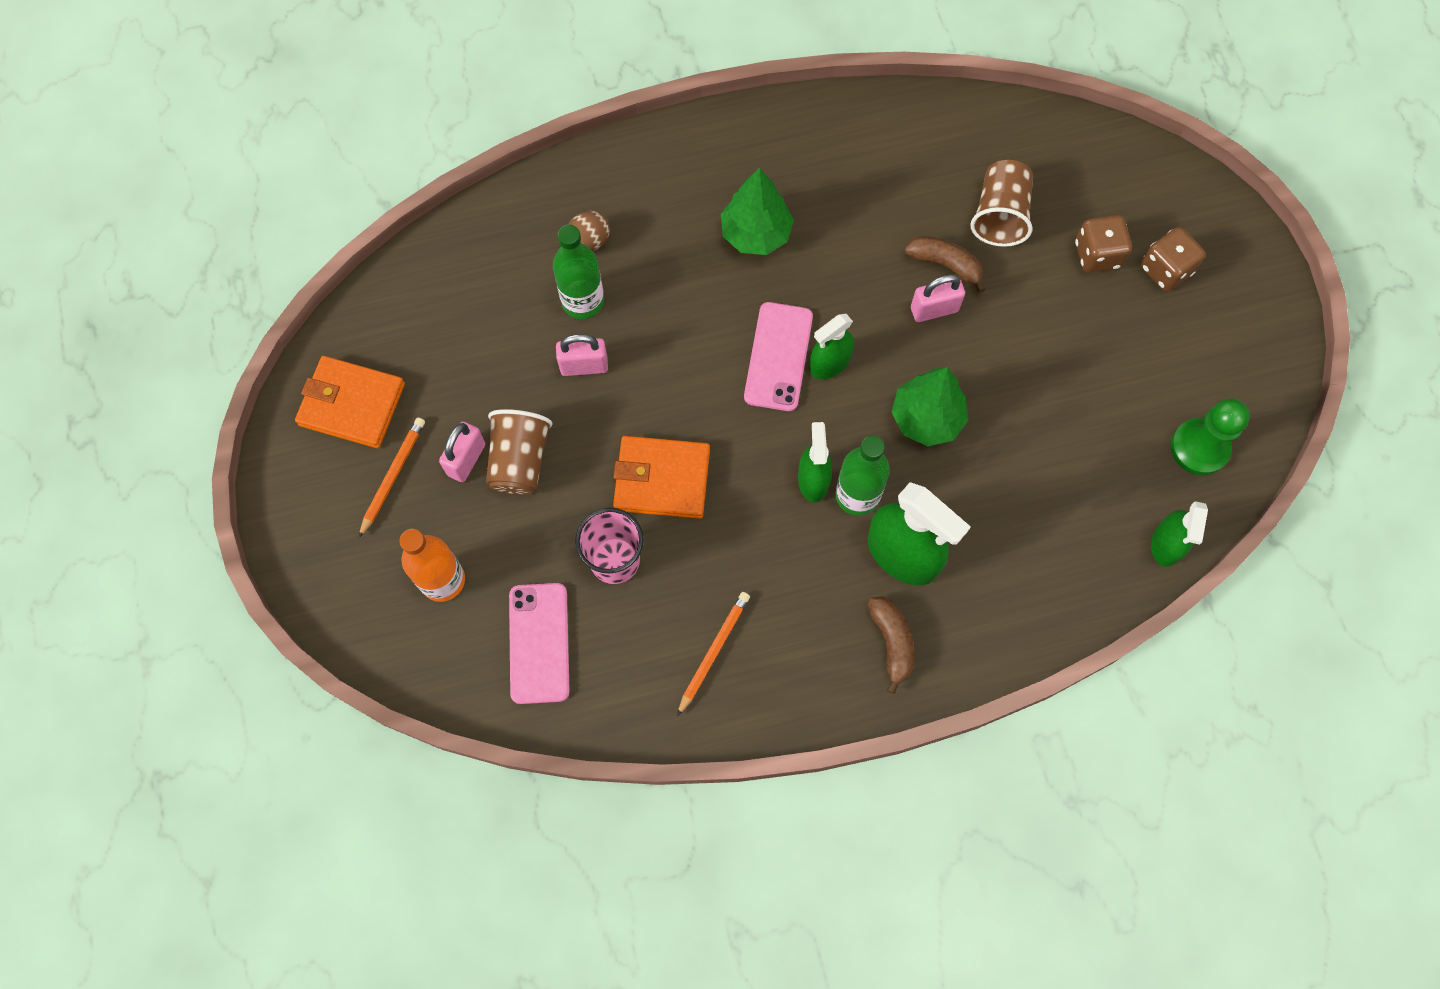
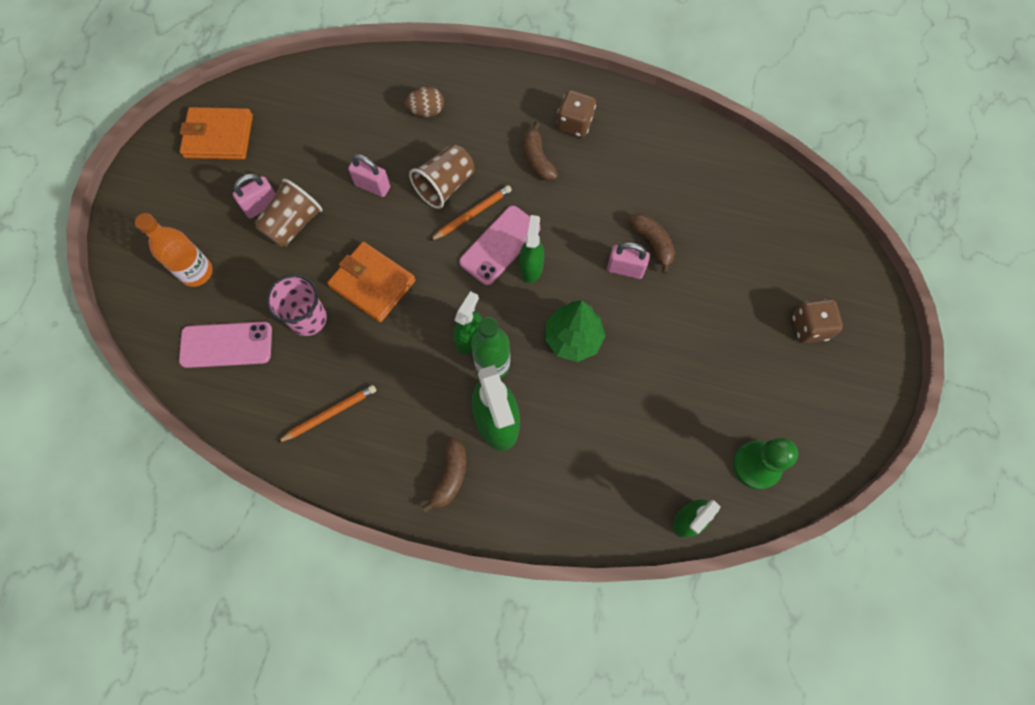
camera: 30 degrees right, 0 degrees up
(352, 404) = (218, 136): orange wallet -> orange wallet turned 45 degrees counterclockwise
(393, 476) = (212, 192): orange pencil -> orange pencil (472, 214)
(539, 643) = (226, 345): pink phone -> pink phone turned 60 degrees clockwise
(583, 301) = (399, 145): green bottle -> none
(755, 233) = (537, 159): green tree -> brown banana
(829, 363) = (531, 267): green spray bottle -> green spray bottle turned 105 degrees clockwise
(1000, 215) = (712, 230): brown cup -> brown cup (445, 185)
(1097, 254) = (765, 291): brown dice -> brown dice (574, 124)

